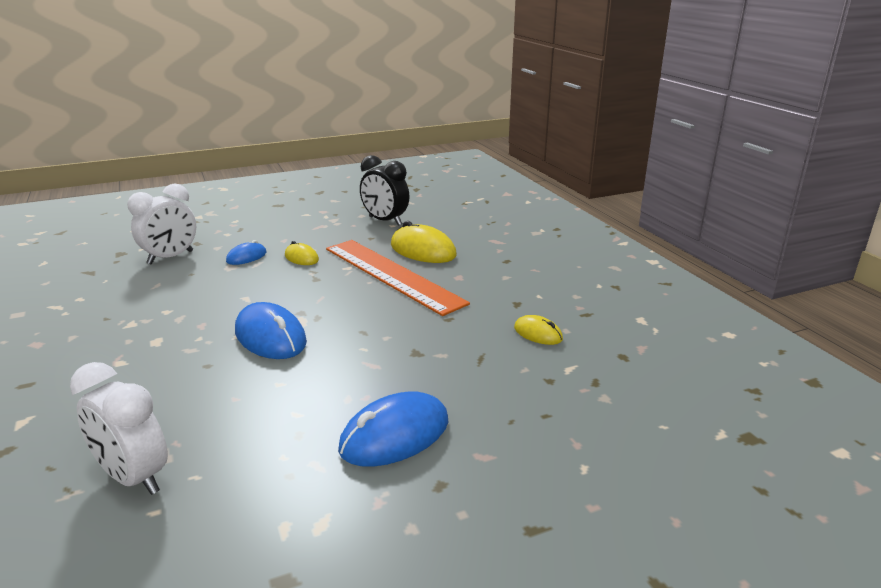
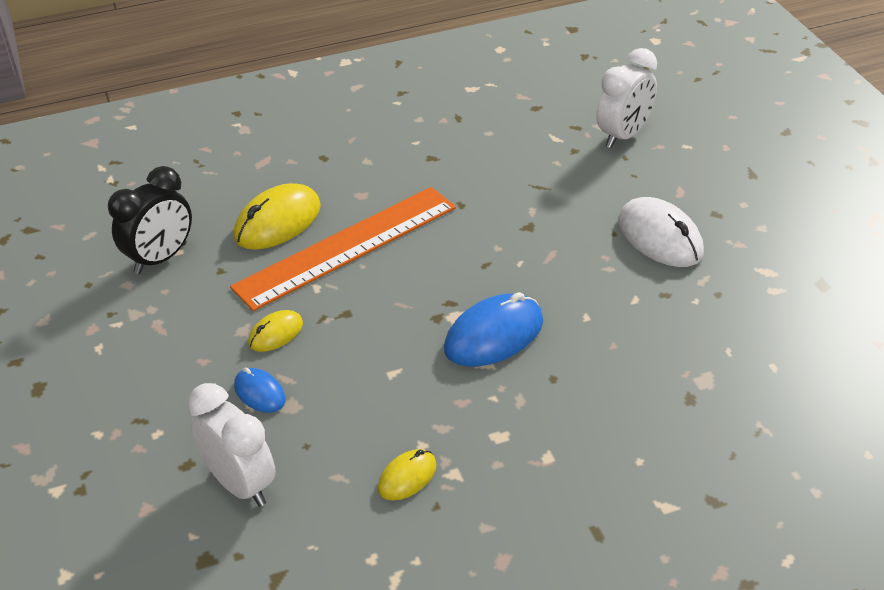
camera: 85 degrees left, 15 degrees up
(134, 477) = (737, 390): white clock -> white clock (624, 136)
(394, 435) = (660, 237): blue mouse -> white mouse
(538, 333) = (495, 149): yellow mouse -> yellow mouse (407, 477)

